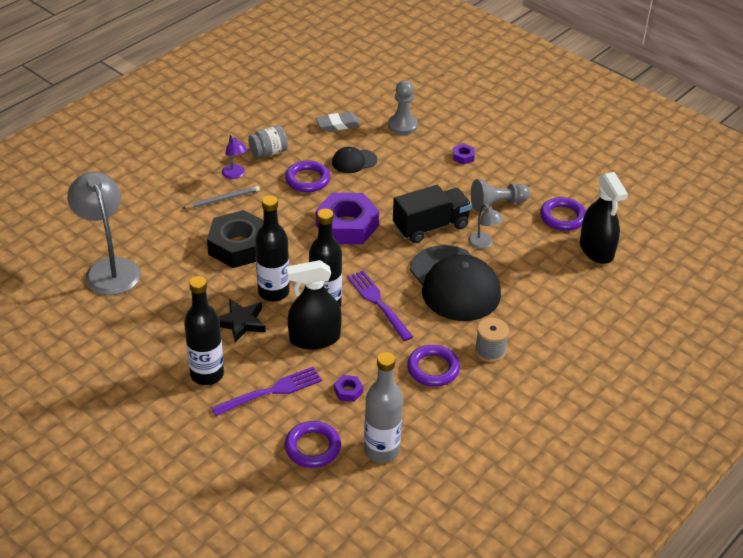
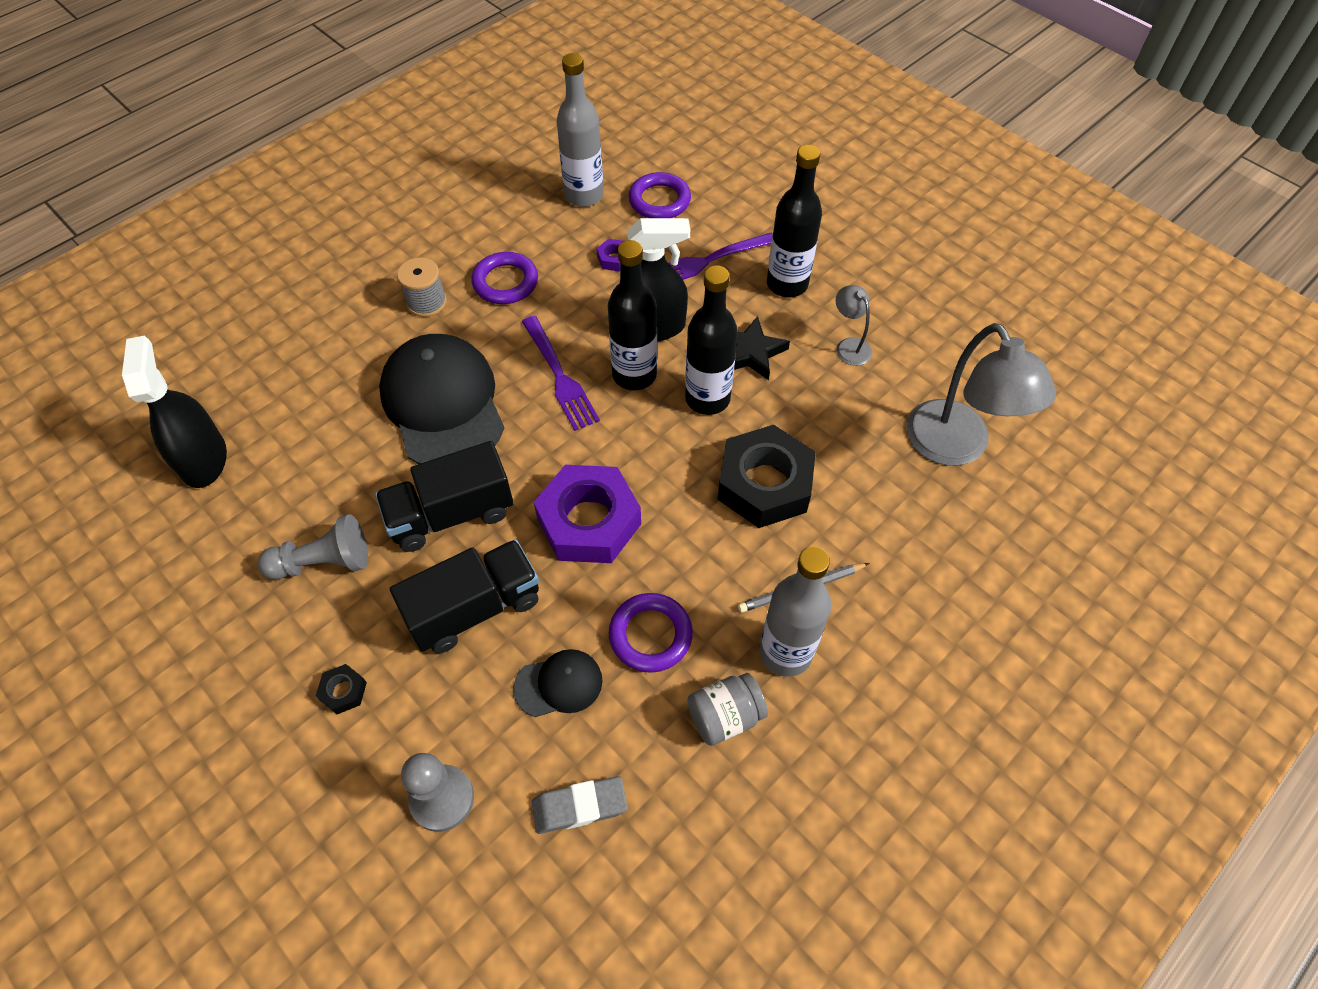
camera: 175 degrees left, 15 degrees up
(235, 175) = (785, 653): purple lamp -> grey bottle
(405, 187) = (475, 608): none -> black truck
(463, 157) = (343, 691): purple nut -> black nut
(483, 244) = (376, 476): grey lamp -> grey lamp (849, 346)
(562, 217) = (224, 528): purple ring -> none

